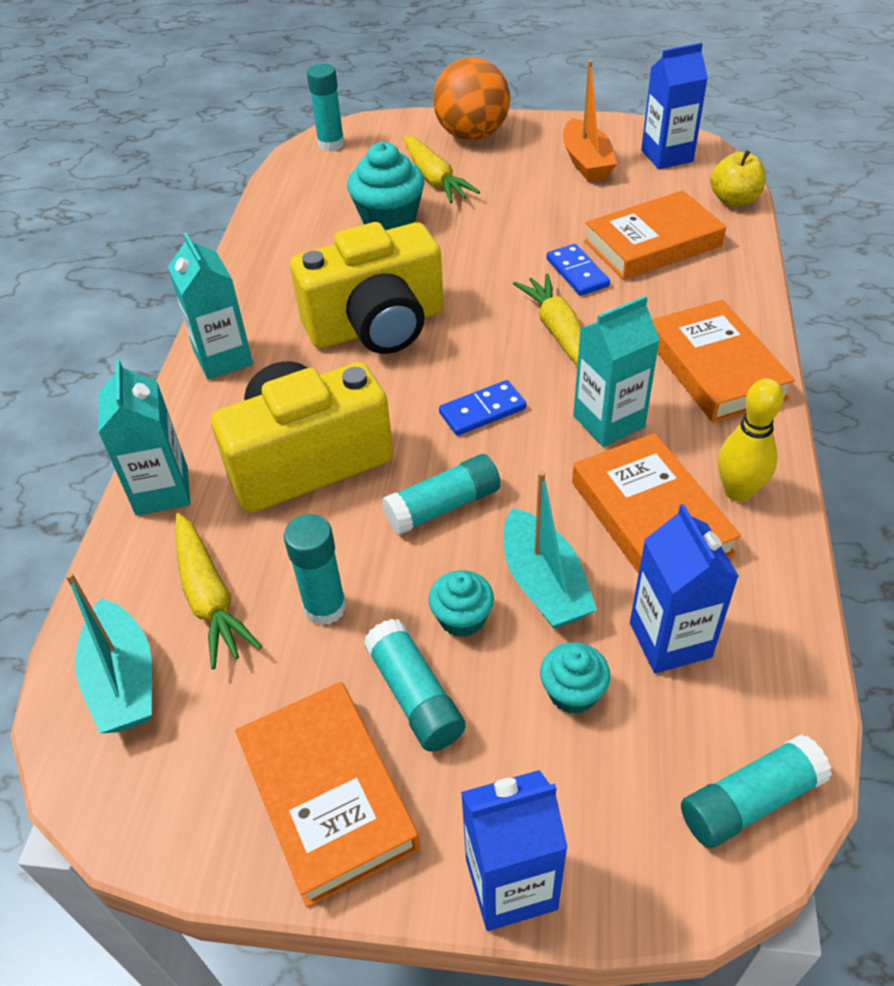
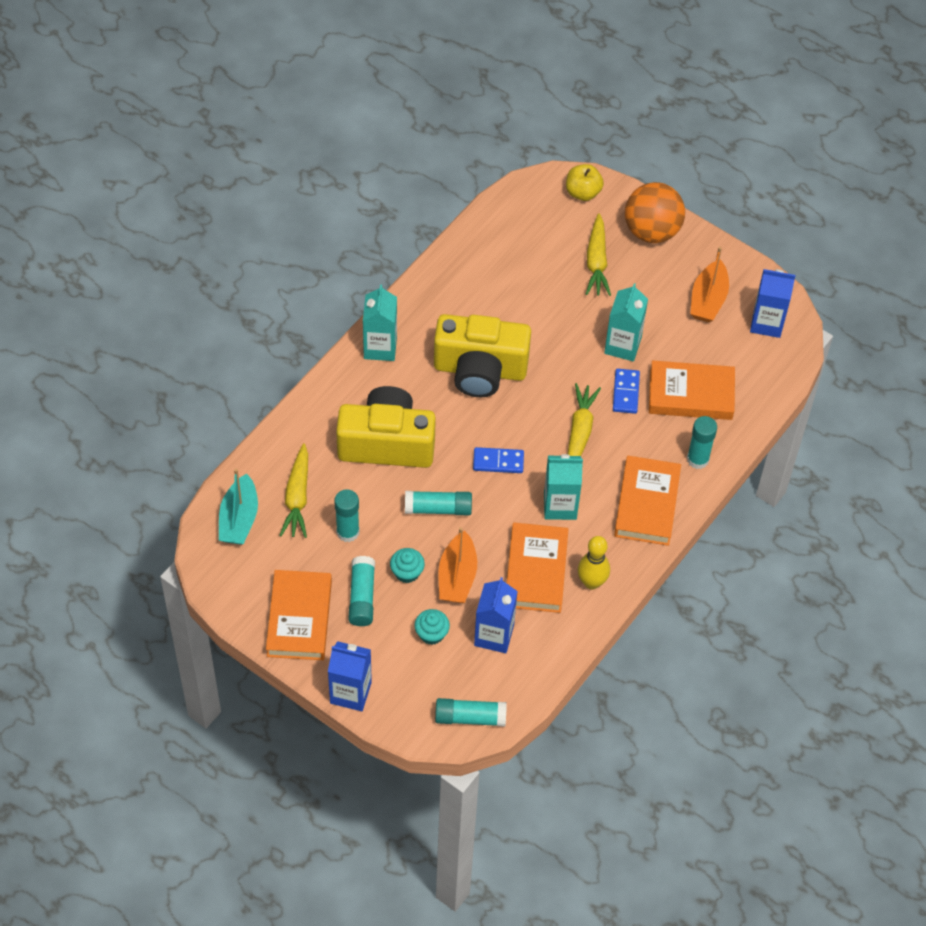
camera: 25 degrees right, 10 degrees up
(162, 491) = (304, 422): turquoise carton -> turquoise carton (622, 345)
(331, 144) = (550, 189): turquoise glue stick -> turquoise glue stick (697, 459)
(389, 219) = (543, 284): turquoise cupcake -> none
(543, 583) = (457, 576): turquoise boat -> orange boat
(734, 200) = (774, 386): yellow apple -> yellow apple (583, 192)

